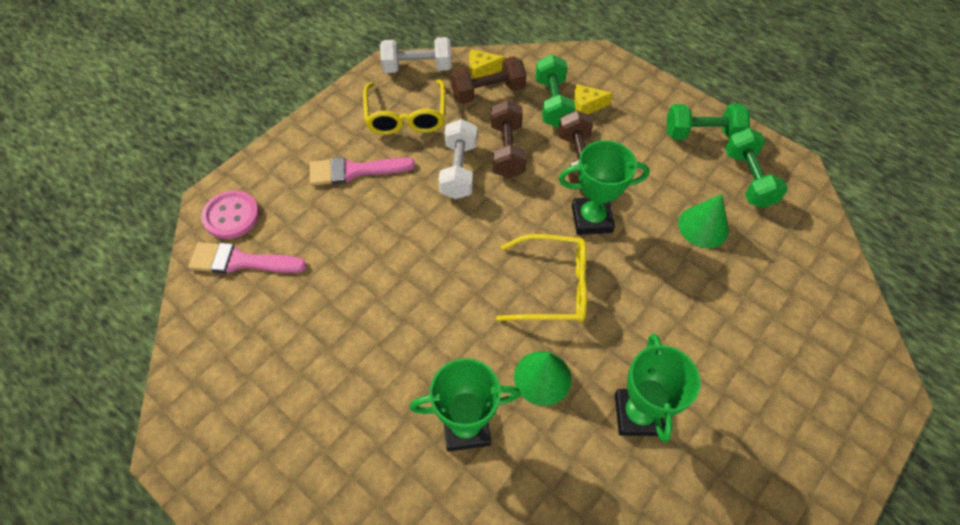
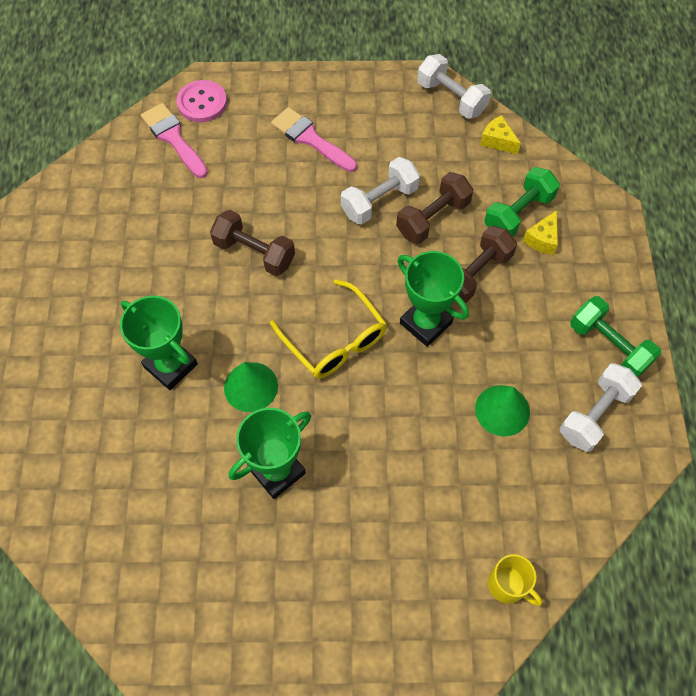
camera: 50 degrees right, 5 degrees up
(406, 116) = (395, 129): yellow glasses -> none
(488, 92) = (478, 162): brown dumbbell -> brown dumbbell (254, 253)
(586, 106) = (542, 239): yellow cheese -> yellow cheese turned 105 degrees counterclockwise
(748, 179) = (595, 414): green dumbbell -> white dumbbell
(846, 325) = (508, 585): none -> yellow mug

